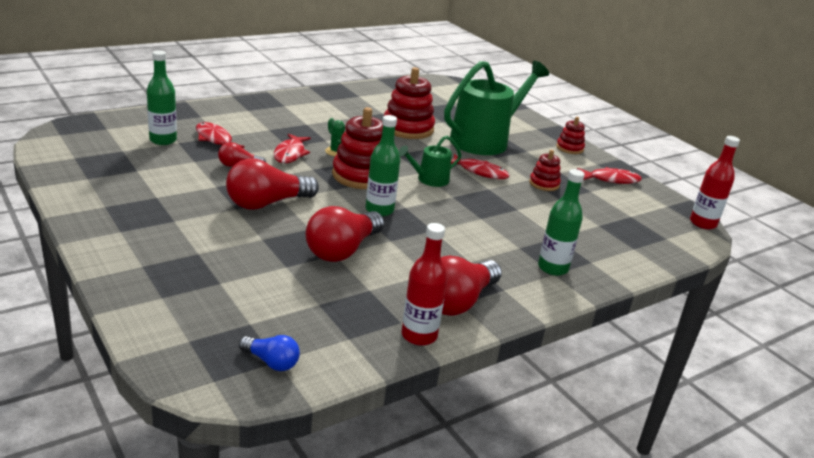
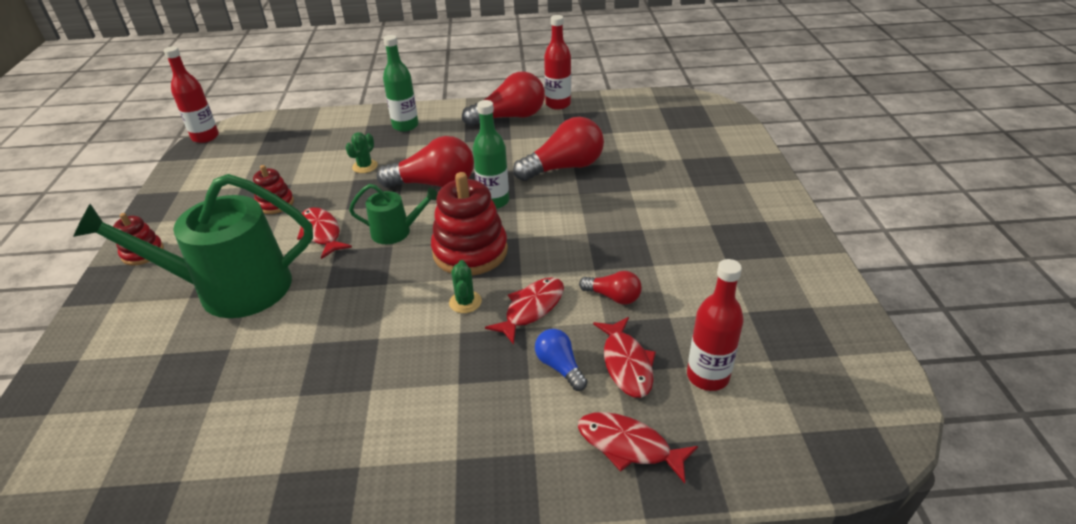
camera: 145 degrees left, 10 degrees up
(163, 140) = (707, 376): green bottle -> red bottle
(267, 203) = (606, 229): red light bulb -> red light bulb (434, 184)
(271, 362) = (663, 107): blue light bulb -> blue light bulb (559, 366)
(408, 128) = (308, 338): red stacking toy -> none
(525, 221) = (365, 166): none -> green cactus
(611, 179) = (190, 196): red fish -> red fish (629, 446)

